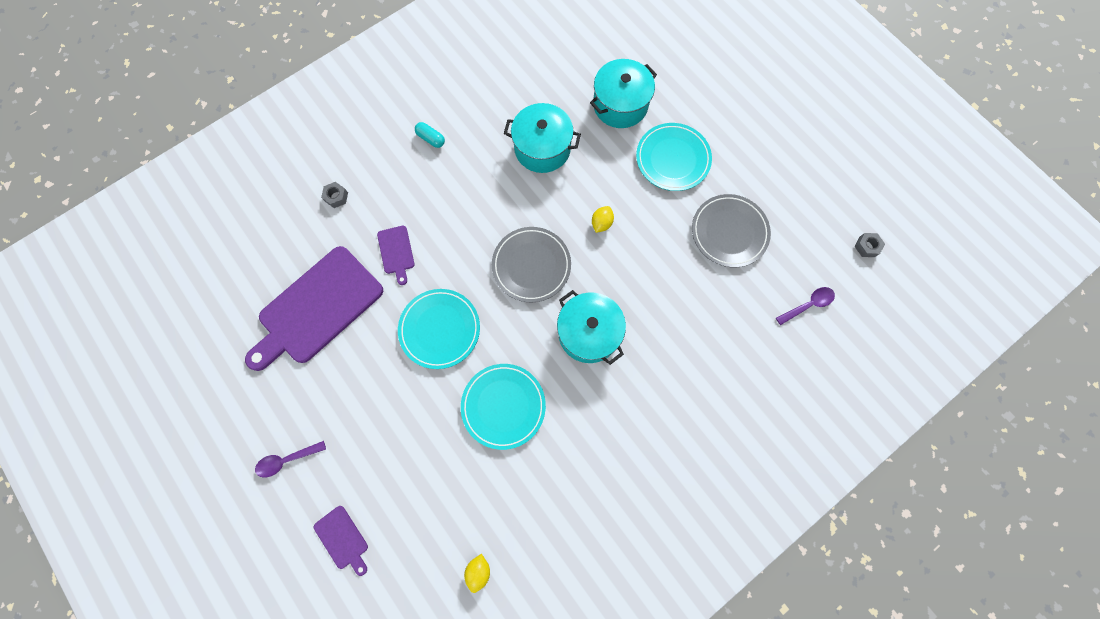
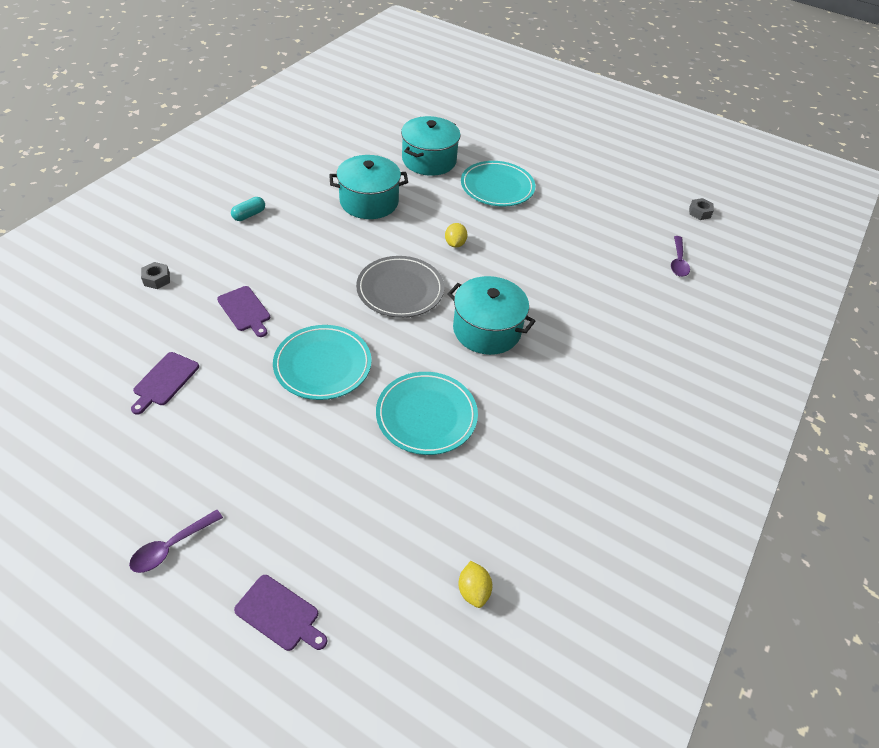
camera: 25 degrees left, 25 degrees down
(317, 308) = (164, 381): purple cutting board -> purple cutting board, size x0.43
(431, 139) = (249, 215): turquoise capsule -> turquoise capsule turned 60 degrees counterclockwise
(729, 232) = (577, 226): grey plate -> none
(808, 305) = (678, 262): purple spoon -> purple spoon turned 150 degrees clockwise

